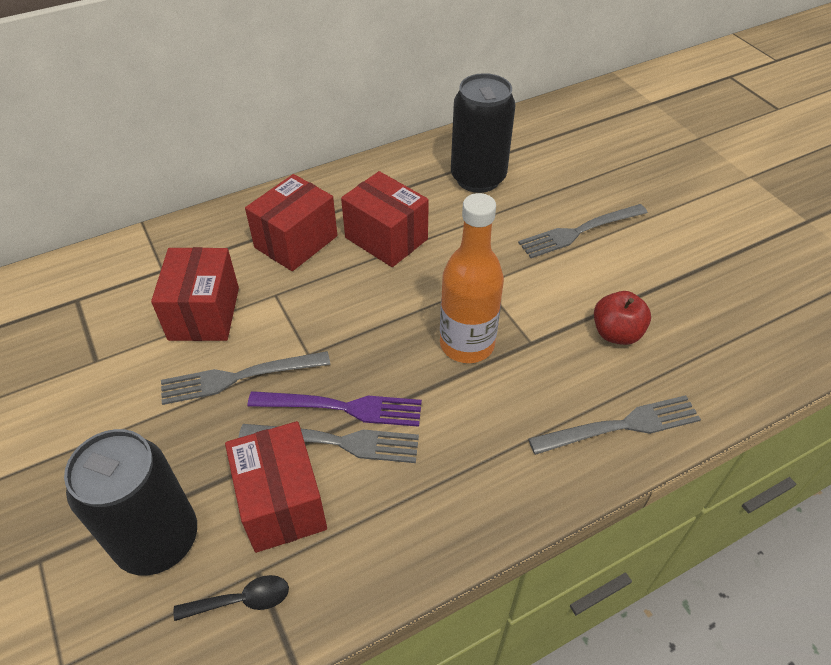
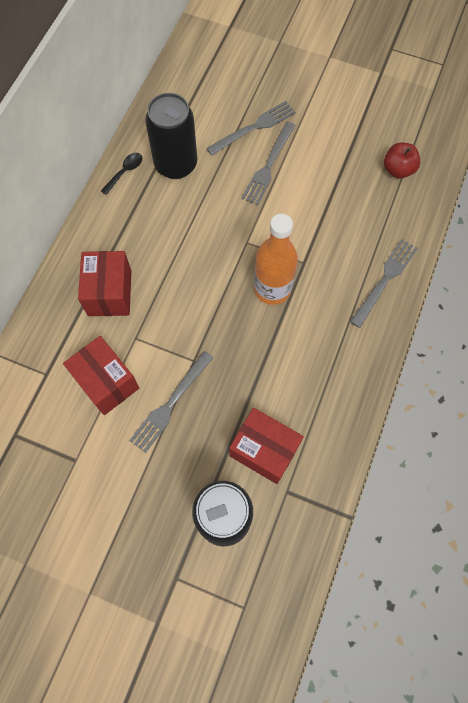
camera: 40 degrees left, 20 degrees up
(241, 600) = (293, 509): black spoon -> black spoon (125, 172)
(338, 442) = (260, 397): grey fork -> grey fork (254, 127)
(344, 407) = (244, 376): purple fork -> none
(386, 238) = (162, 250): red box -> none
(616, 333) = (341, 224): red apple -> red apple (398, 170)

